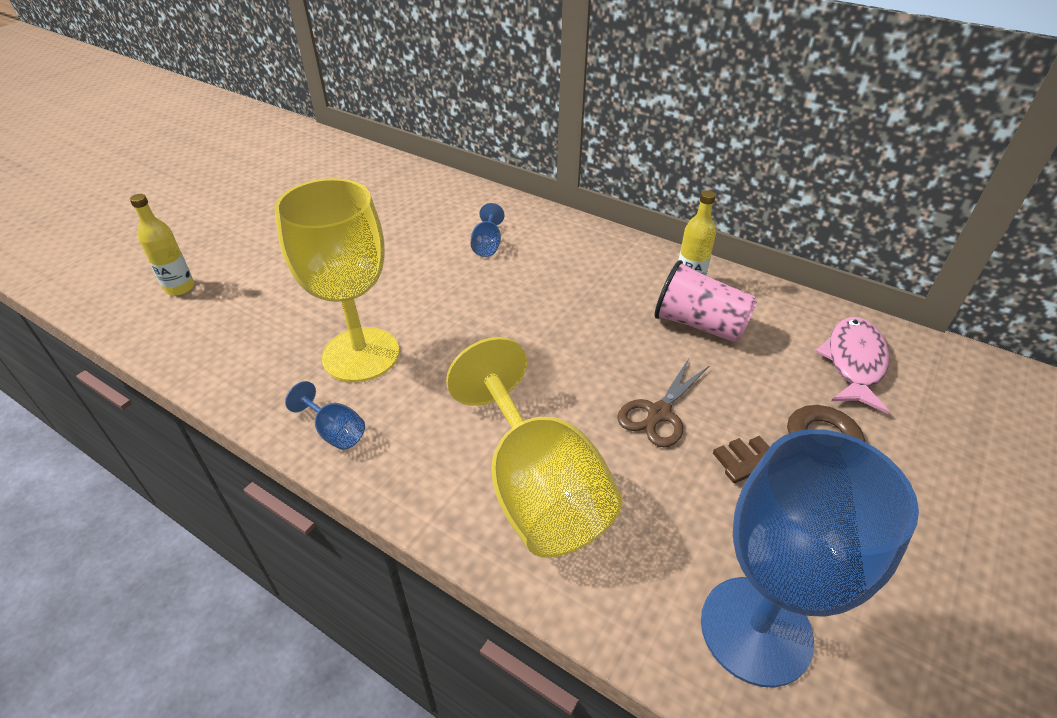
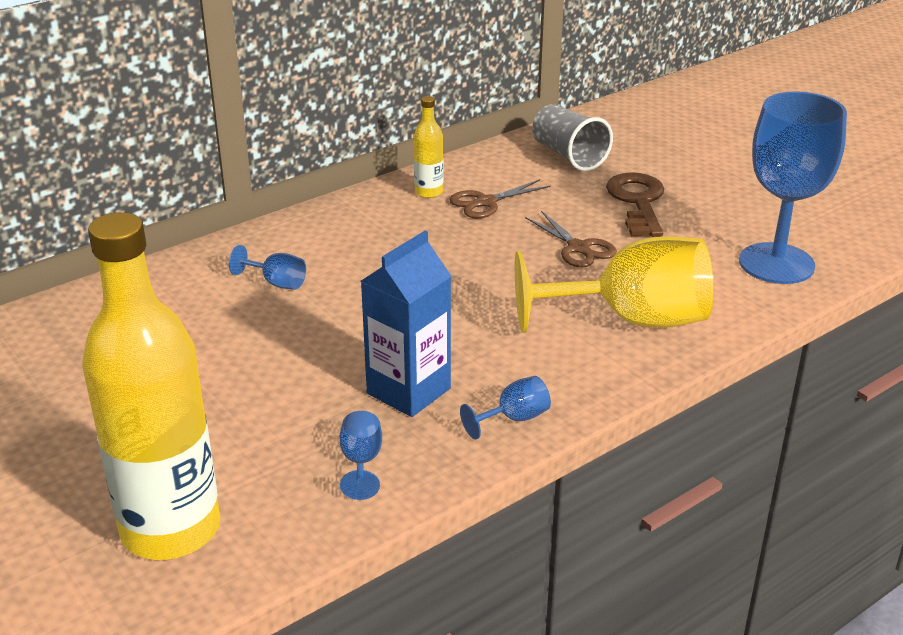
camera: 70 degrees left, 10 degrees down
(180, 288) = (171, 529): yellow bottle -> yellow bottle, size x2.35
(260, 353) = (361, 462): none -> blue goblet
(361, 354) = (408, 391): yellow goblet -> blue carton
(699, 324) = (486, 202): pink cup -> brown scissors
(854, 362) = (568, 156): pink fish -> grey cup

